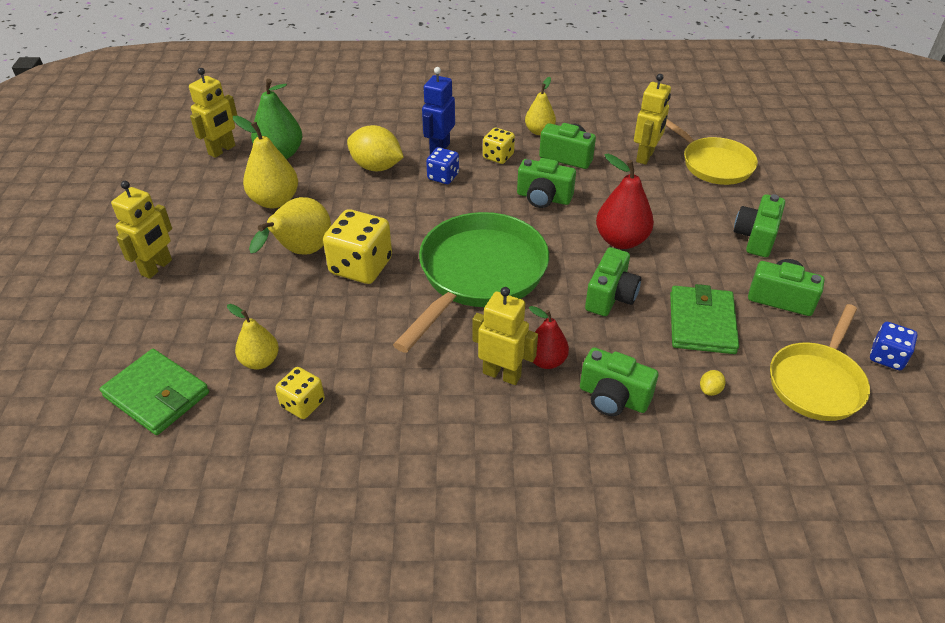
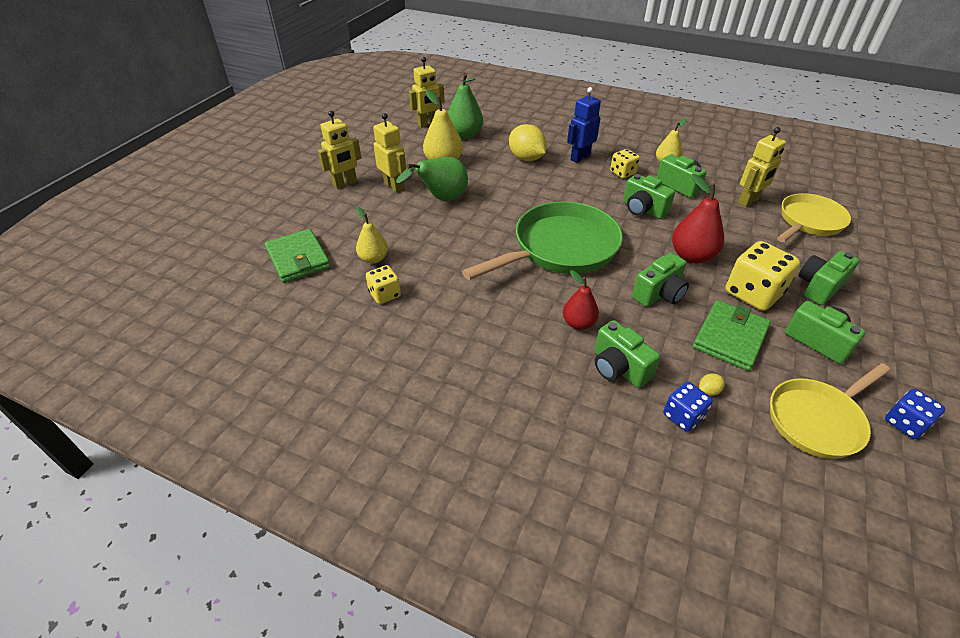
camera: 25 degrees right, 0 degrees up
(301, 252) = (441, 199): yellow pear -> green pear
(361, 266) = (477, 219): yellow dice -> yellow dice (753, 293)
(443, 176) = (572, 176): blue dice -> blue dice (683, 416)
(502, 374) = (538, 321): yellow robot -> yellow robot (393, 186)
(713, 164) = (809, 221): yellow pan -> yellow pan turned 120 degrees counterclockwise

